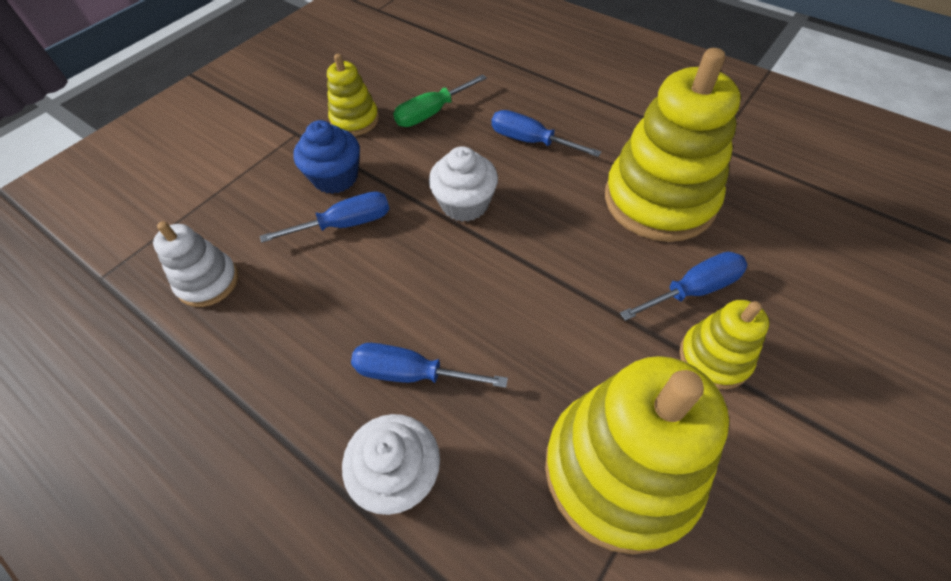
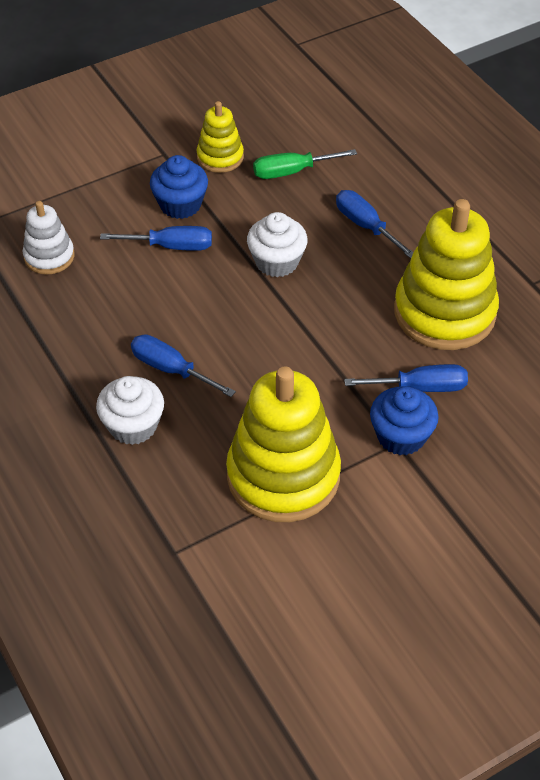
camera: 20 degrees right, 5 degrees down
(714, 358) = (401, 436): yellow stacking toy -> blue cupcake

